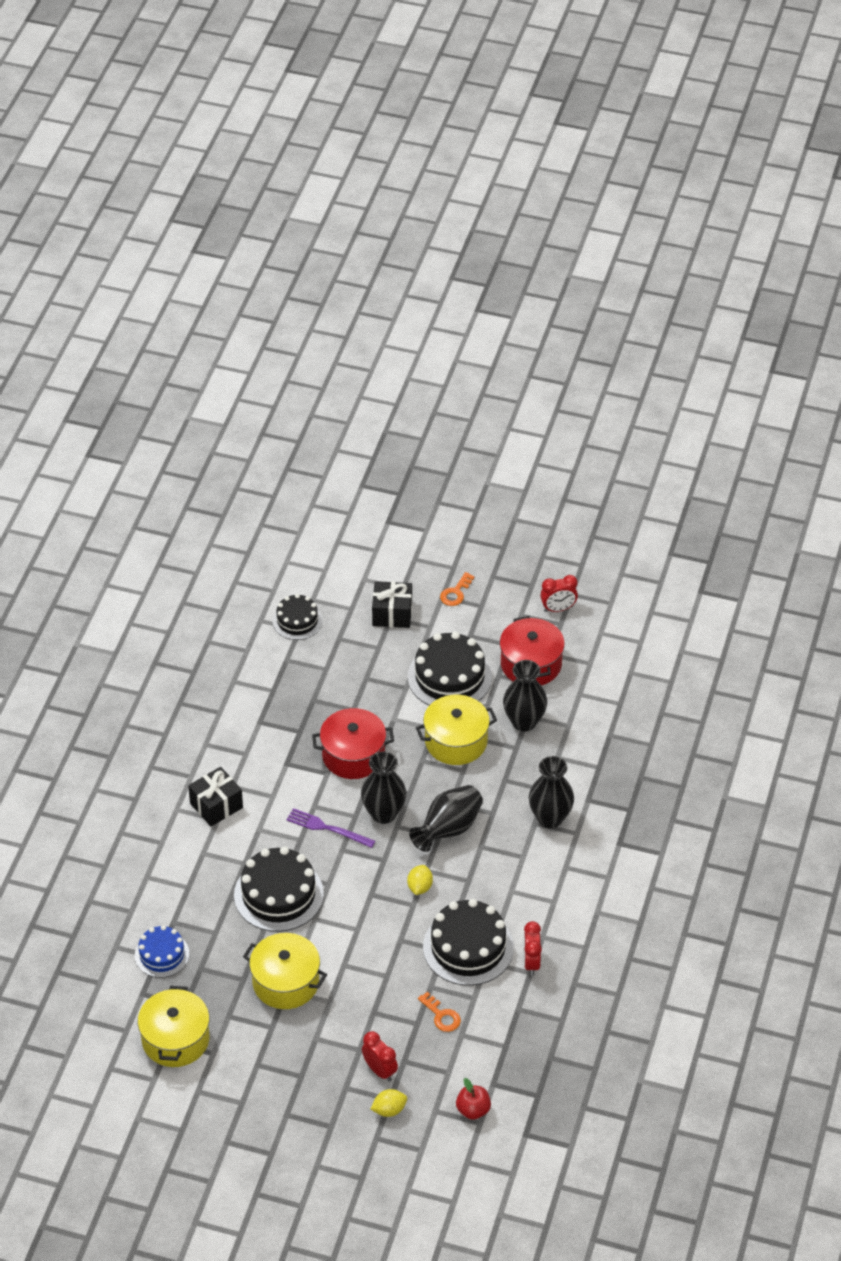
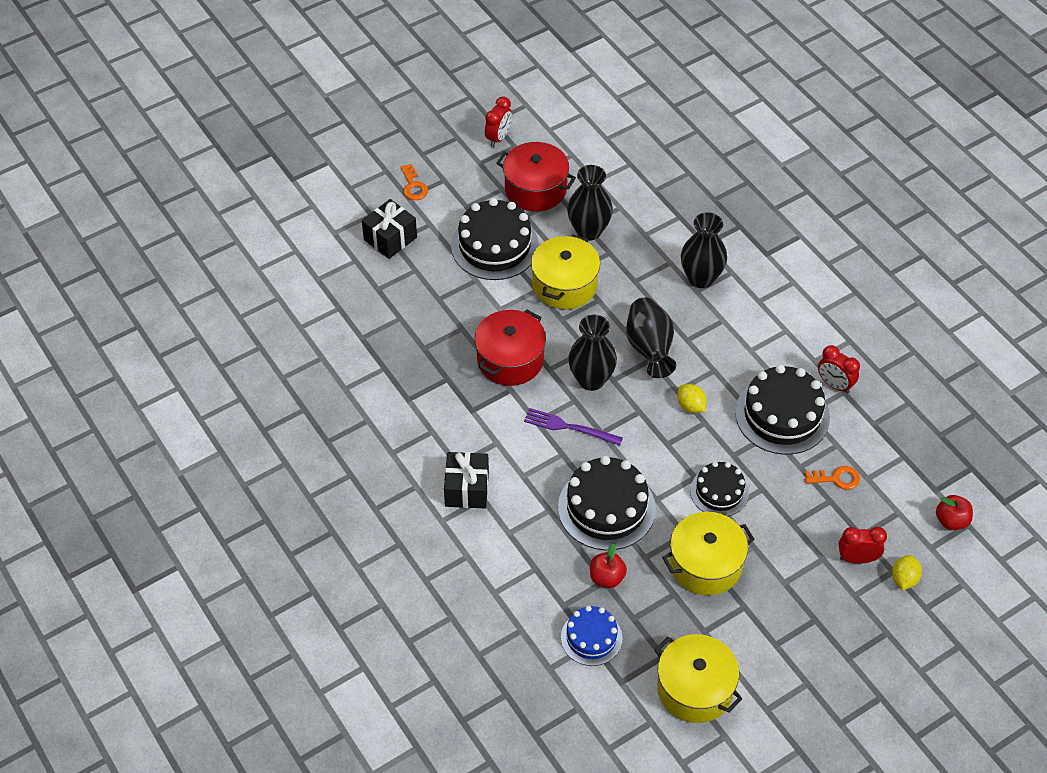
camera: 50 degrees left, 5 degrees up
(219, 932) = (607, 578): none -> red apple
(297, 621) = (328, 303): black cake -> black cake (719, 492)
(327, 828) = (569, 427): purple fork -> purple fork turned 45 degrees clockwise

